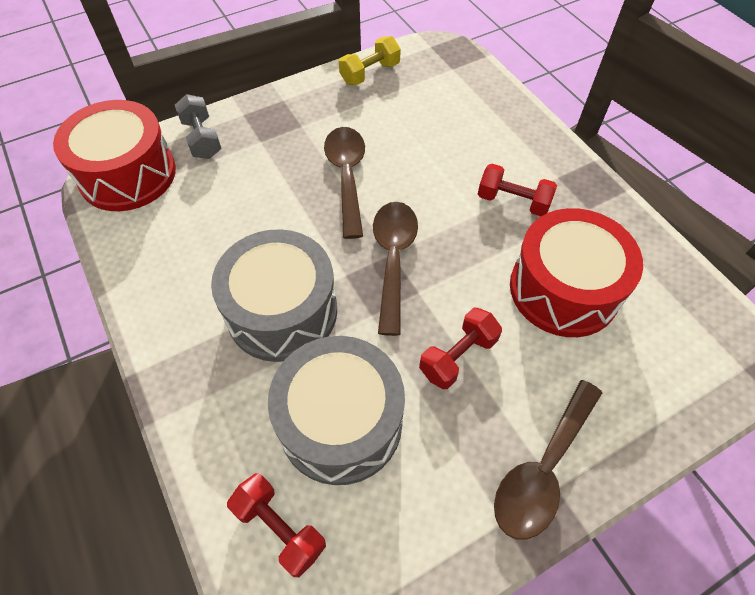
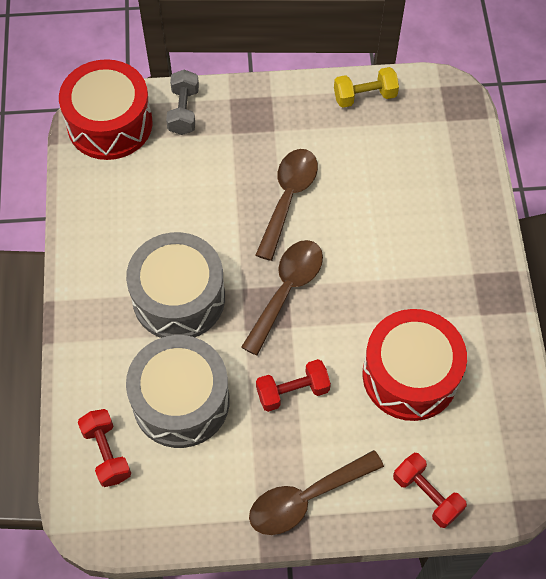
camera: 25 degrees right, 5 degrees up
(513, 201) = (417, 280): red dumbbell -> red dumbbell (426, 495)

